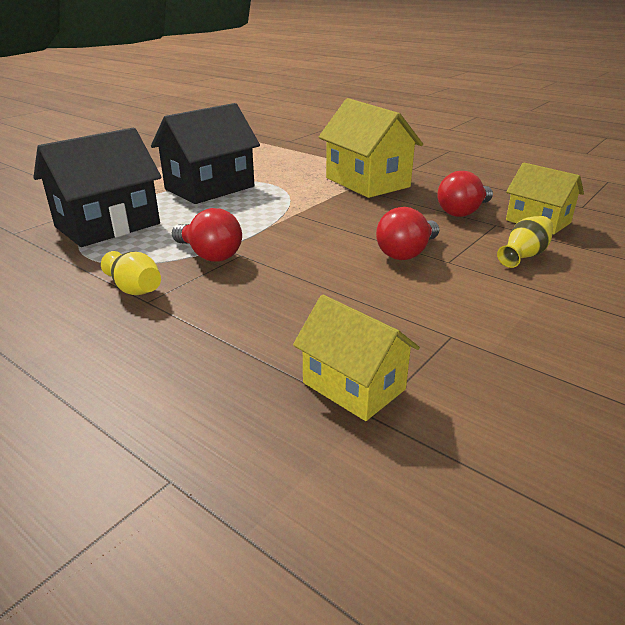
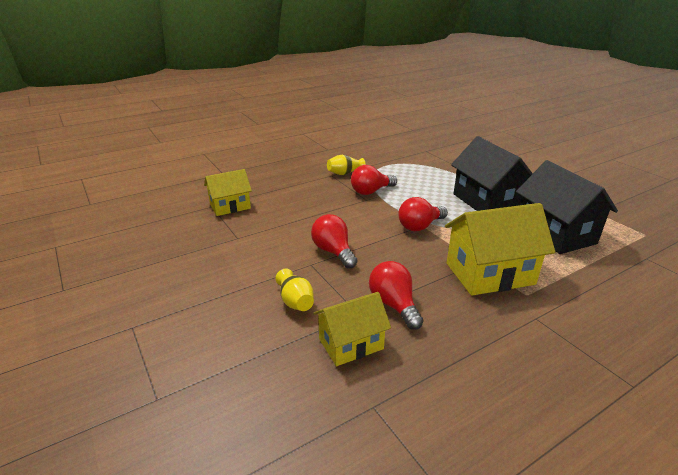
camera: 110 degrees right, 0 degrees up
(107, 225) = (426, 170): black house -> black house (555, 233)
(299, 214) = (420, 226): none -> red light bulb

